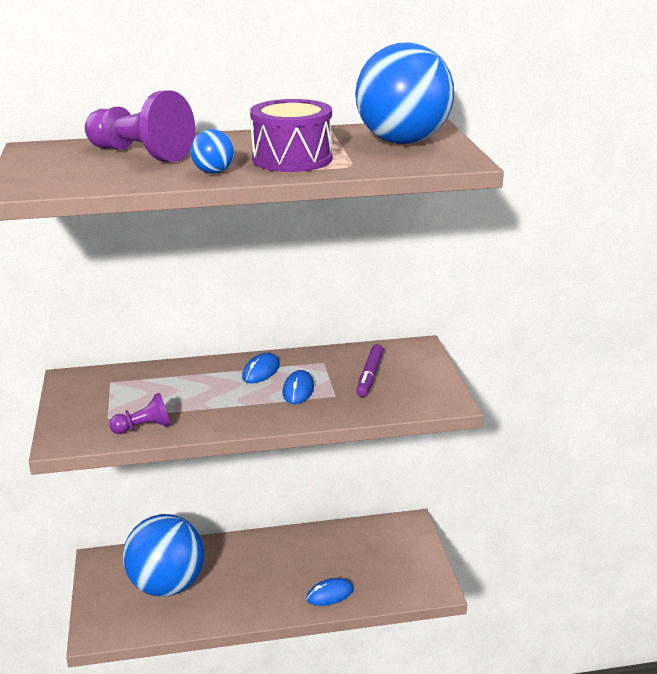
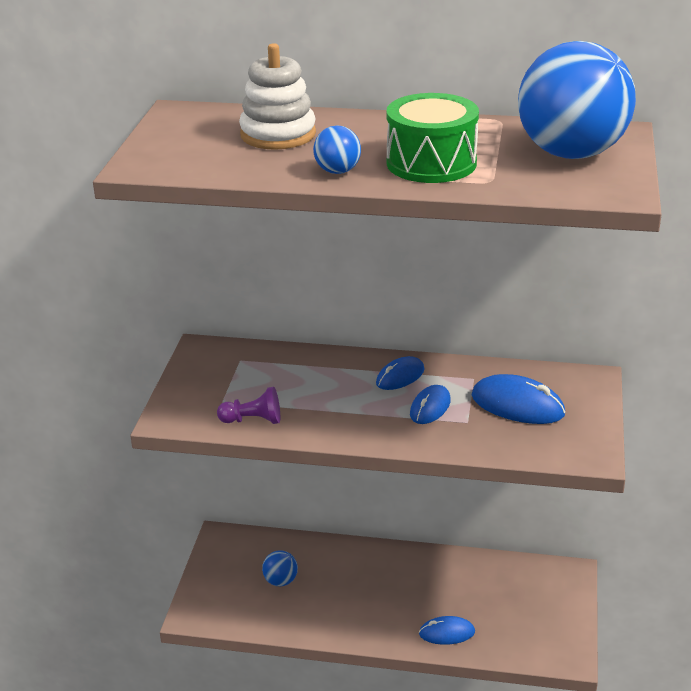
camera: 20 degrees right, 5 degrees up
(140, 154) = (278, 134): purple pawn -> white stacking toy
(167, 585) = (280, 581): blue ball -> blue ball, size x0.41
(292, 159) = (431, 163): purple drum -> green drum
(370, 376) = (517, 405): purple marker -> blue mouse

